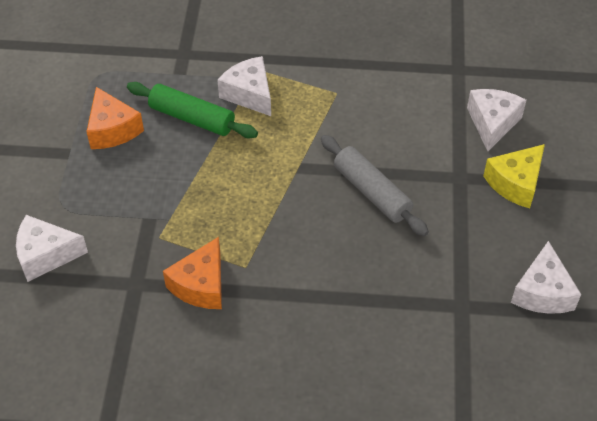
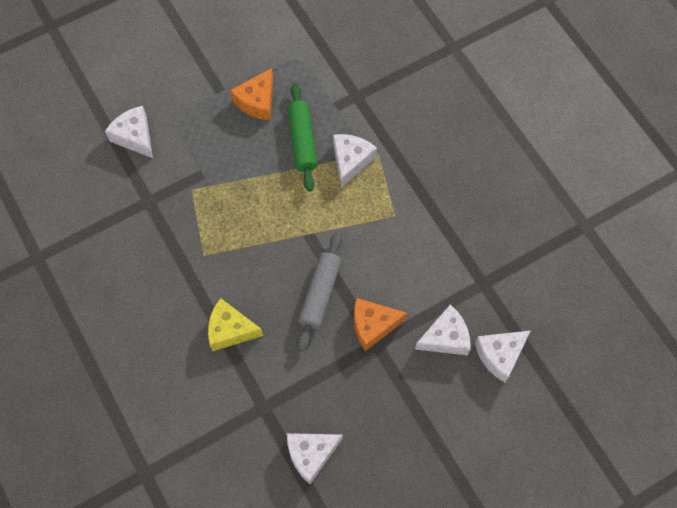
camera: 55 degrees right, 15 degrees up
(201, 285) = (172, 238): orange cheese -> orange cheese (373, 325)
(515, 183) = (398, 385): yellow cheese -> yellow cheese (230, 330)
(538, 95) = (500, 355): none -> white cheese

